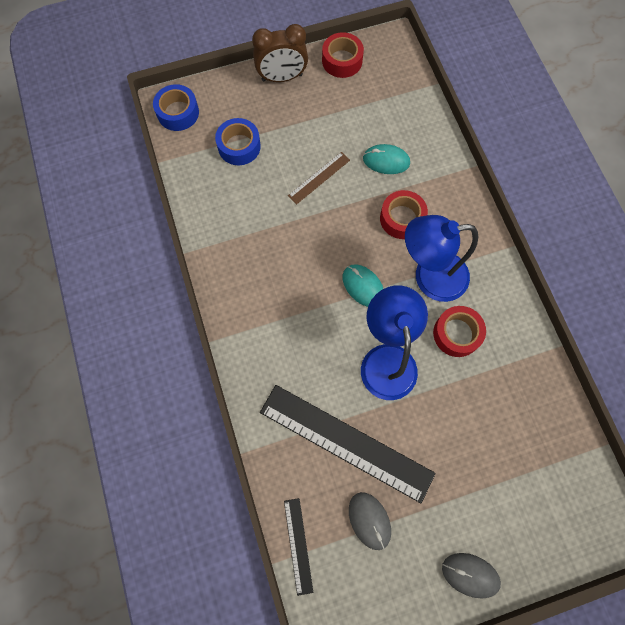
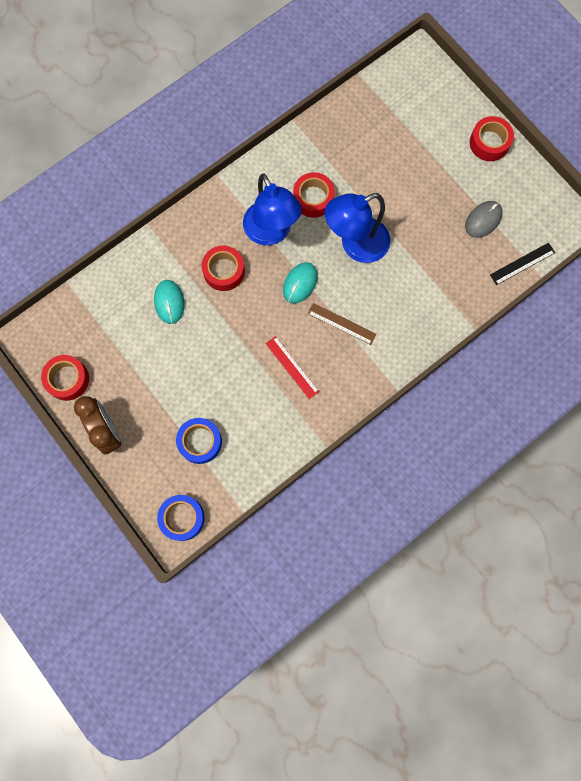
camera: 110 degrees left, 5 degrees up
(277, 248) = (292, 367): none -> red ruler
(319, 178) = (208, 355): brown ruler -> brown ruler (342, 323)
(346, 442) = (434, 255): black ruler -> none
(470, 574) = (489, 143): grey mouse -> red tape

